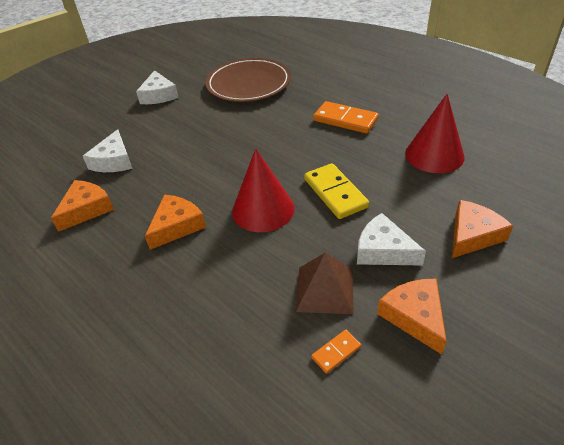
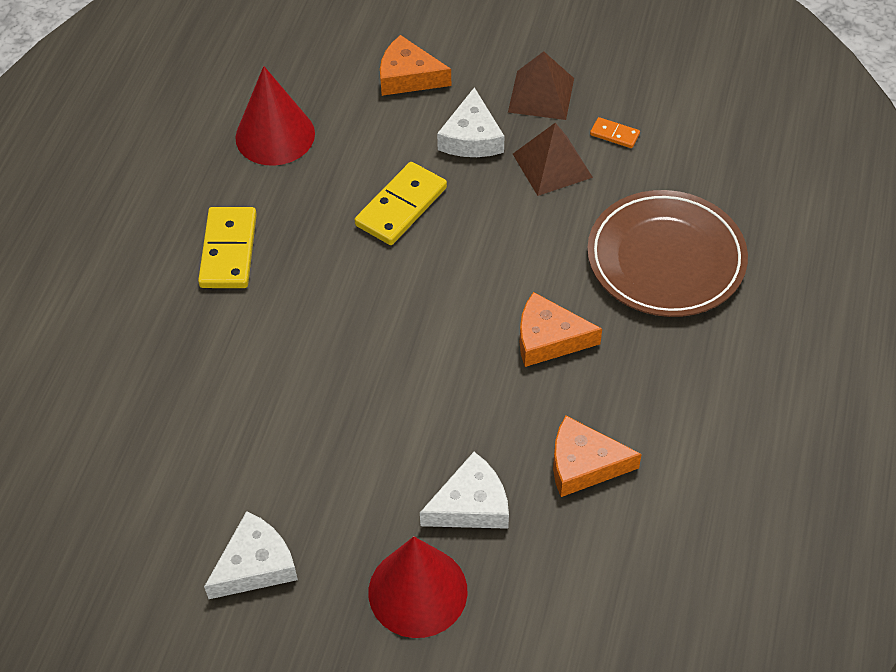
camera: 120 degrees left, 10 degrees up
(248, 84) = (162, 430): brown plate -> brown plate (666, 258)
(263, 209) = (469, 265): red cone -> red cone (417, 591)
(345, 120) = (229, 251): orange domino -> yellow domino
(414, 316) = (541, 95): orange cheese -> brown pyramid

